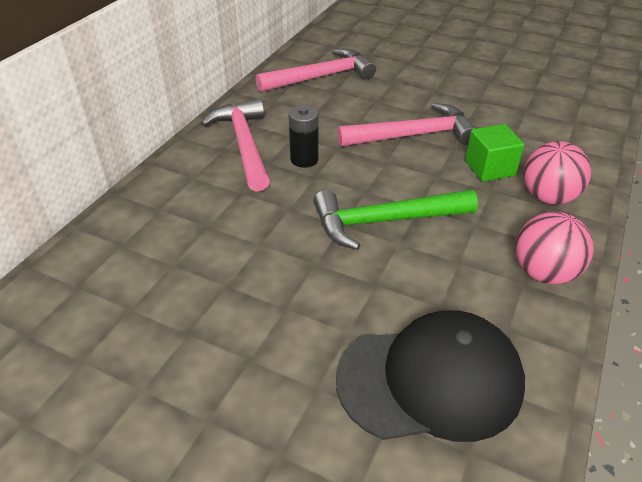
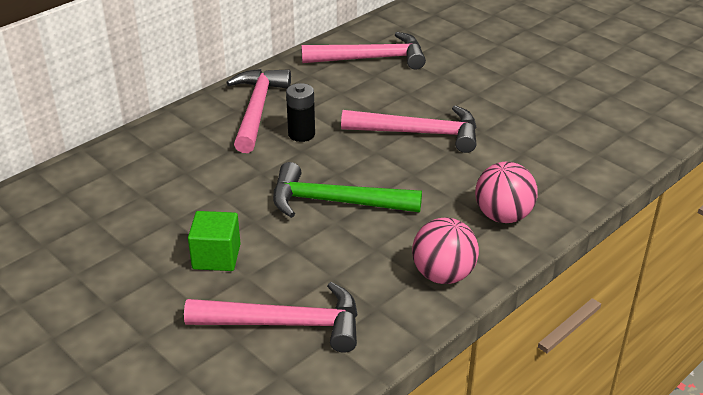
camera: 20 degrees right, 5 degrees down
(430, 380) = (285, 324): black cap -> pink hammer
(489, 168) = (468, 178): green cube -> green cube (216, 257)

